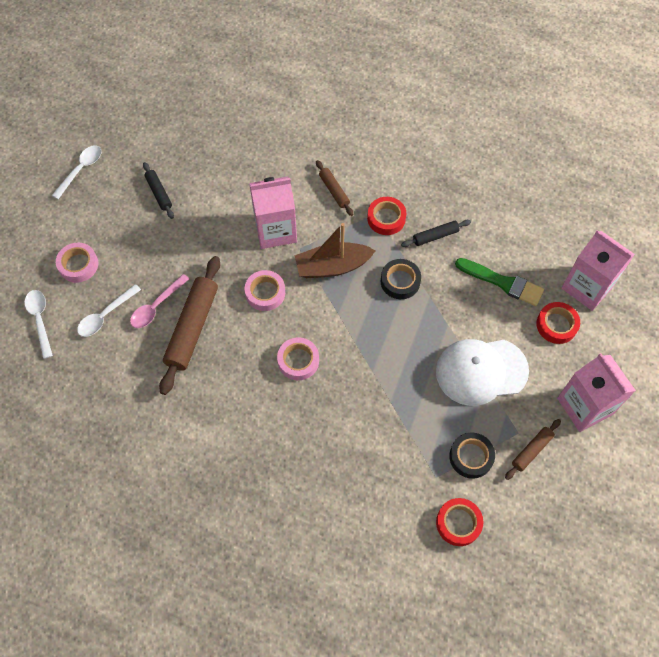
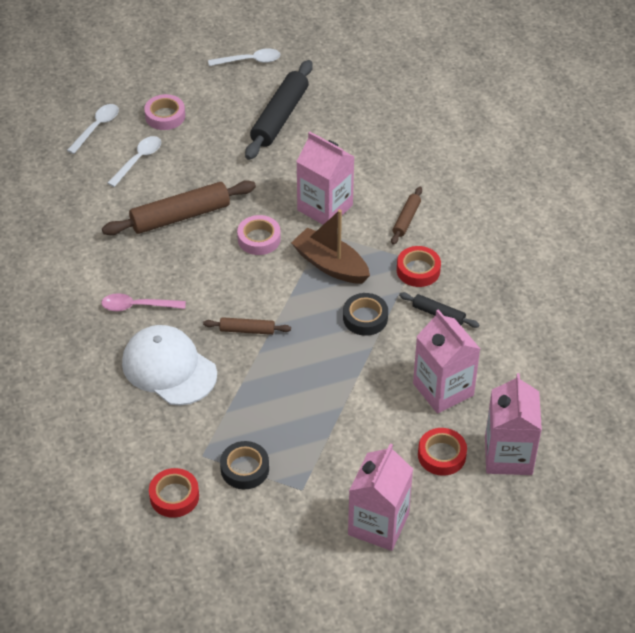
camera: 50 degrees right, 15 degrees down
(105, 315) = (138, 160): white spoon -> white spoon turned 120 degrees clockwise
(156, 306) = (177, 183): pink spoon -> pink spoon (137, 306)
(159, 193) = (279, 117): black rolling pin -> black rolling pin, size x1.95
(298, 361) = (218, 299): pink tape -> none
(481, 371) = (336, 427): white cap -> white cap (169, 368)
(502, 282) = (443, 389): green brush -> pink carton
(531, 450) = (294, 509): brown rolling pin -> brown rolling pin (247, 330)

